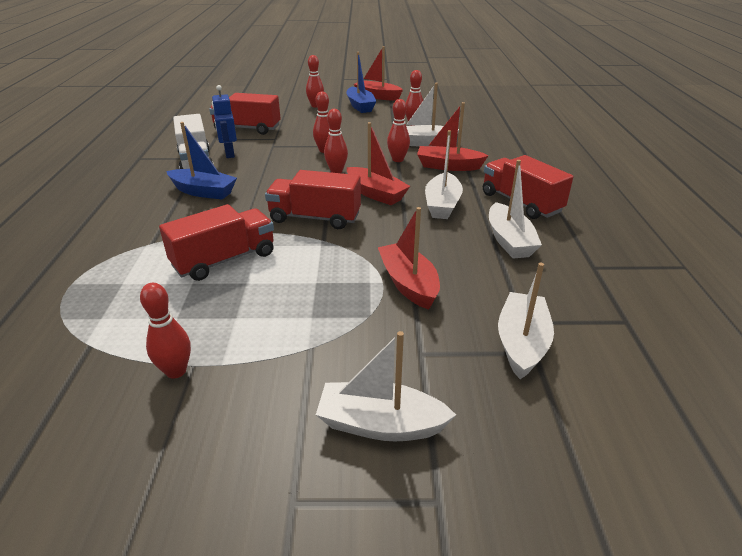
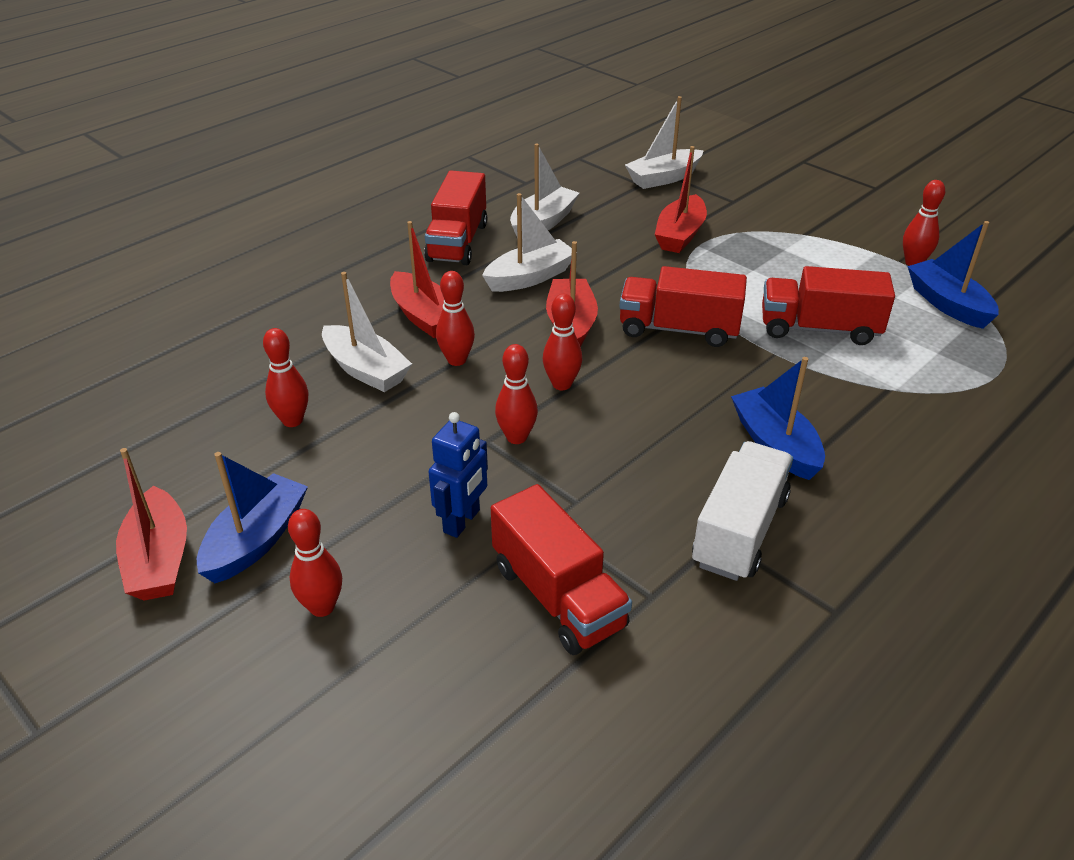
camera: 135 degrees left, 5 degrees up
(124, 335) = (948, 304): none -> blue boat
(229, 154) = (667, 522): blue robot -> blue robot (462, 521)
(315, 218) = (678, 329): red truck -> red truck turned 135 degrees clockwise
(381, 424) = (800, 189): white boat -> none

